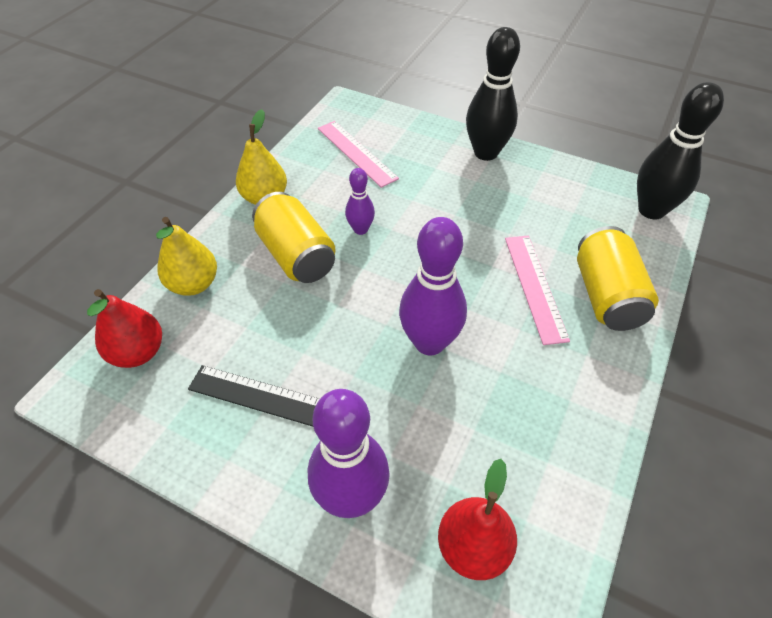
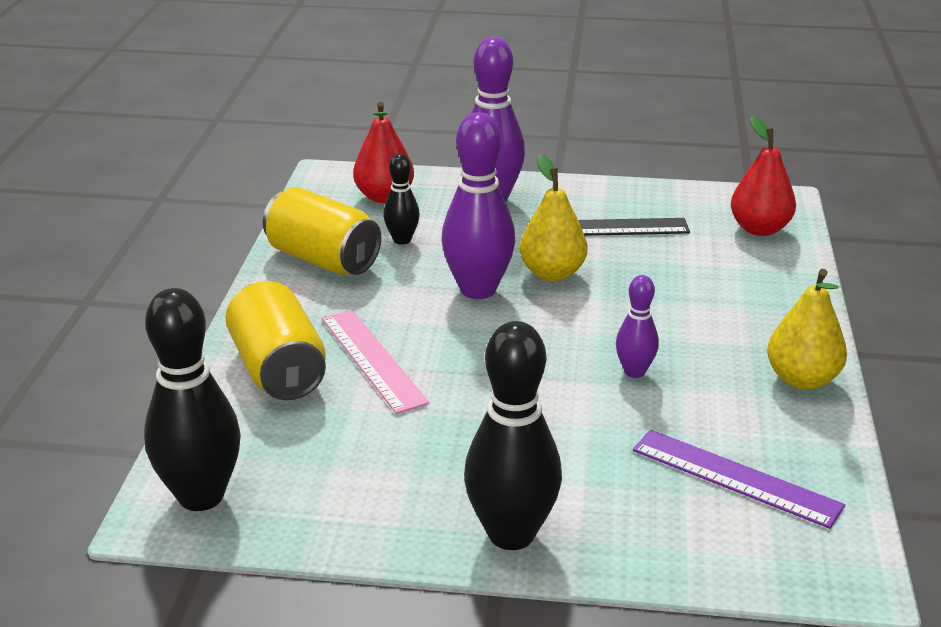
camera: 160 degrees right, 20 degrees down
(194, 284) = (774, 281): yellow pear -> yellow pear (552, 273)
(296, 255) = (689, 328): yellow can -> yellow can (323, 260)
(356, 153) = (735, 478): pink ruler -> purple ruler
(475, 442) = (402, 240): none -> black bowling pin

